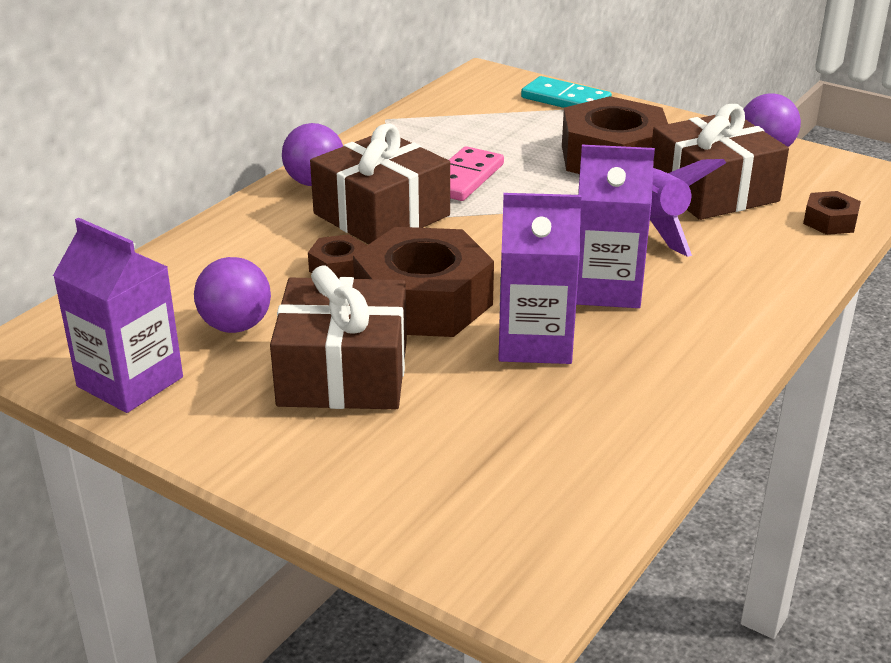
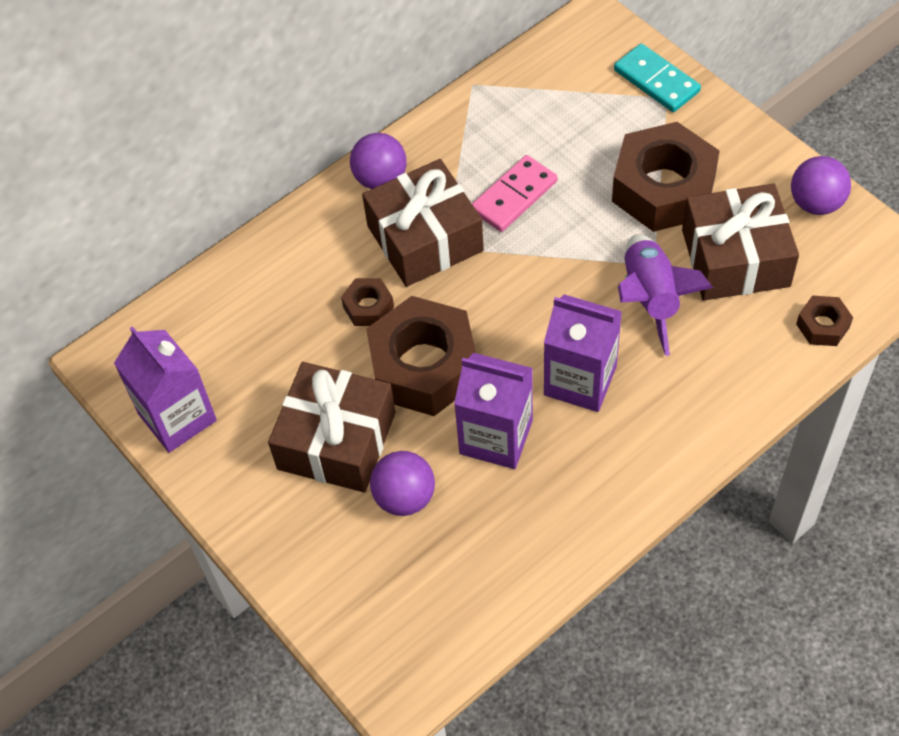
camera: 20 degrees right, 25 degrees up
(236, 326) = (269, 367): purple ball -> purple ball (404, 497)

